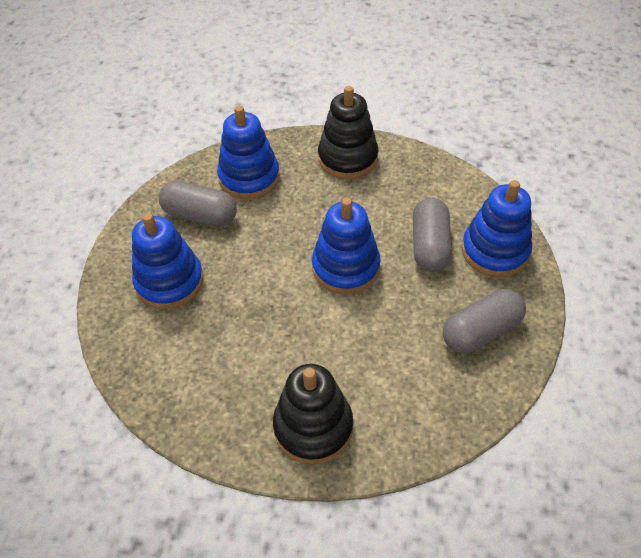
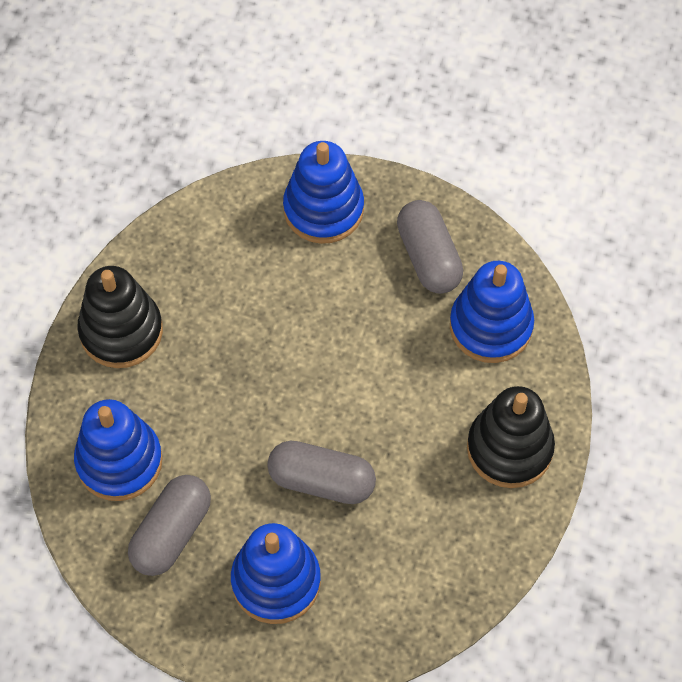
camera: 80 degrees left, 10 degrees up
(346, 267) = (306, 373): blue stacking toy -> blue stacking toy (491, 326)
(429, 245) = (297, 274): grey capsule -> grey capsule (321, 481)

